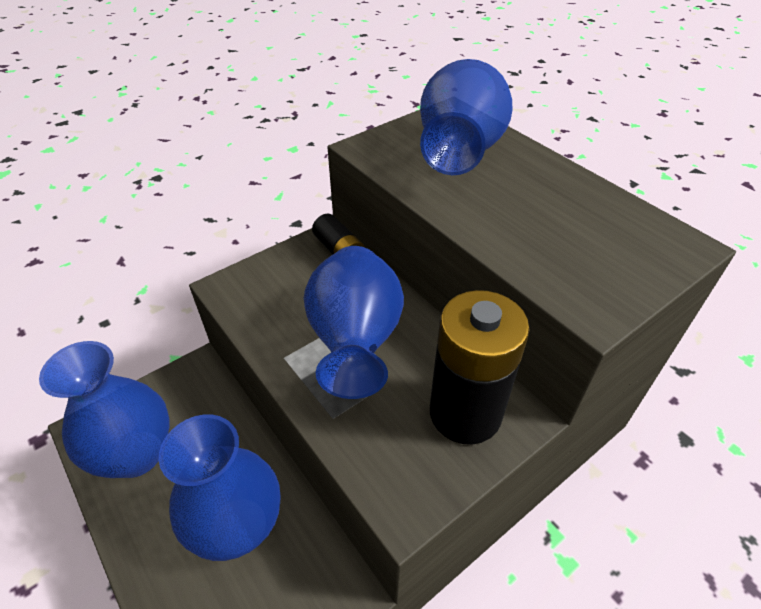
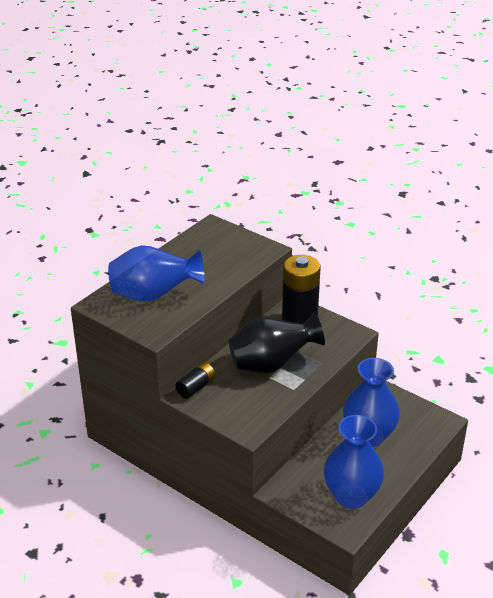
camera: 105 degrees left, 10 degrees down
(355, 342) = (271, 364): blue vase -> black vase

